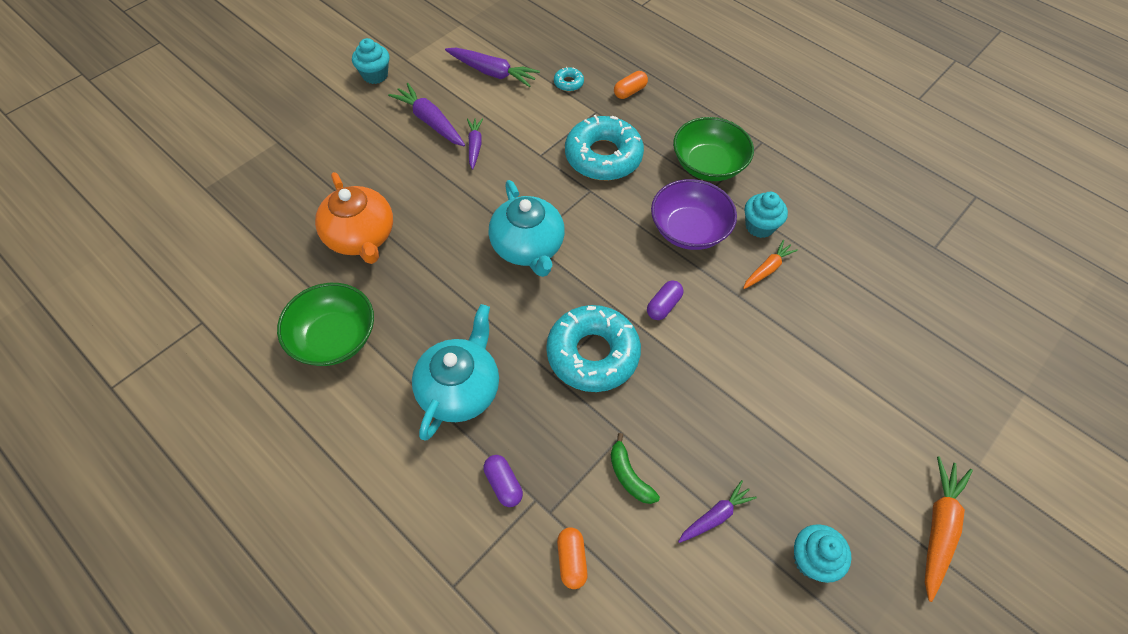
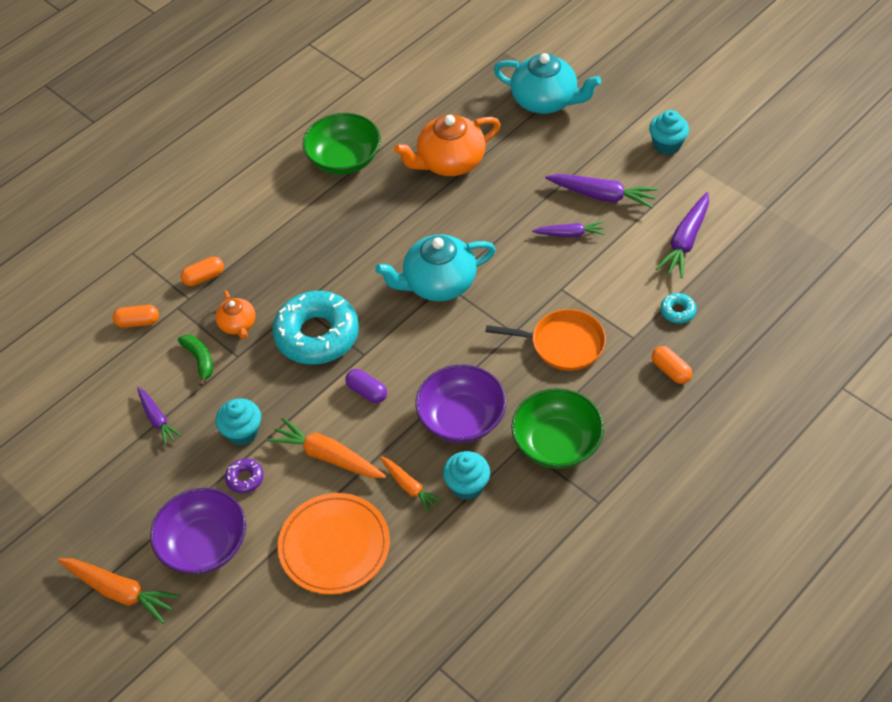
camera: 95 degrees right, 5 degrees down
(430, 121) = (602, 195): purple carrot -> purple carrot turned 60 degrees clockwise
(460, 389) = (290, 244): turquoise teapot -> turquoise teapot (545, 100)
(503, 484) = (204, 277): purple capsule -> orange capsule
(577, 437) = (238, 325): none -> orange teapot
(603, 156) = (563, 344): turquoise donut -> orange pan
(629, 476) = (200, 360): green banana -> green banana turned 90 degrees clockwise
(743, 337) = (327, 456): none -> orange carrot
(780, 412) = (245, 478): none -> purple donut
(812, 559) = (111, 486): turquoise cupcake -> turquoise cupcake (242, 432)
(840, 327) = (334, 546): none -> orange plate
(864, 446) = (204, 545): none -> purple bowl

